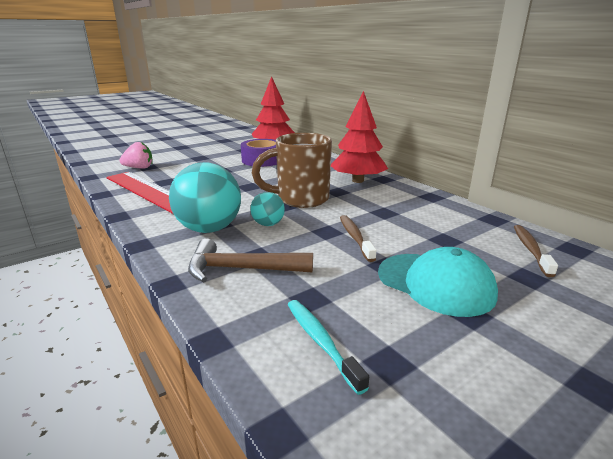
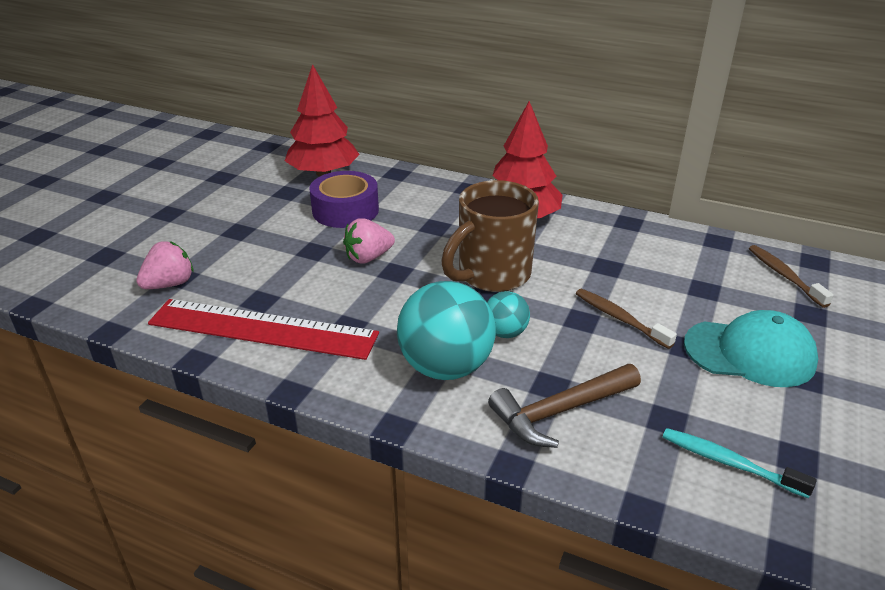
camera: 30 degrees left, 10 degrees up
(244, 178) = (368, 257): none -> pink strawberry

